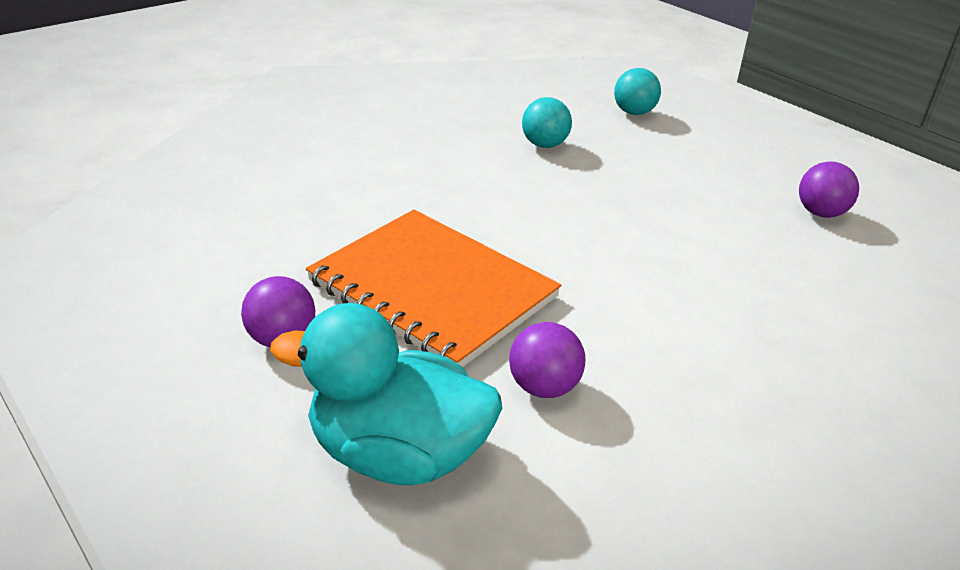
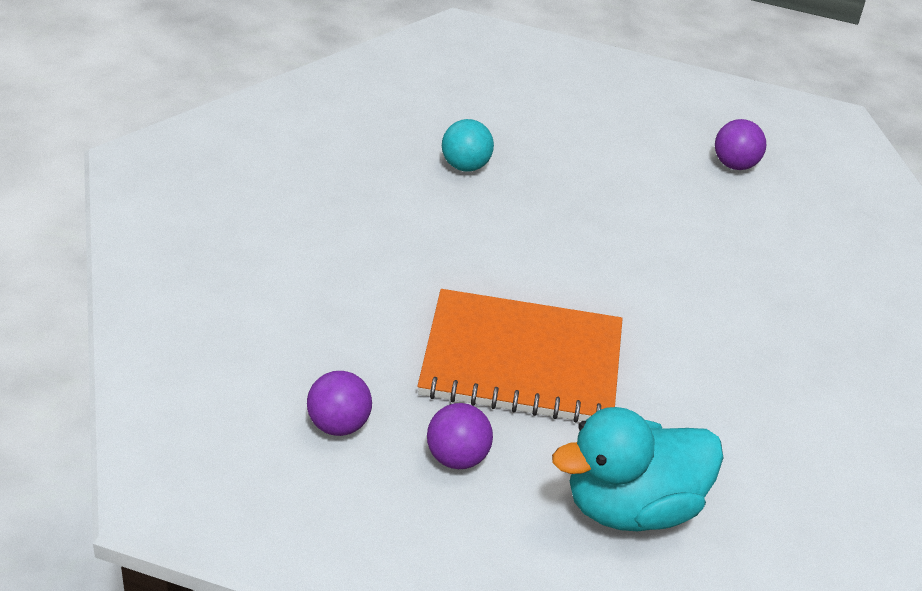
camera: 35 degrees left, 5 degrees up
(544, 387) = (676, 411): purple ball -> purple ball (338, 425)
(634, 112) = (506, 96): turquoise ball -> none

